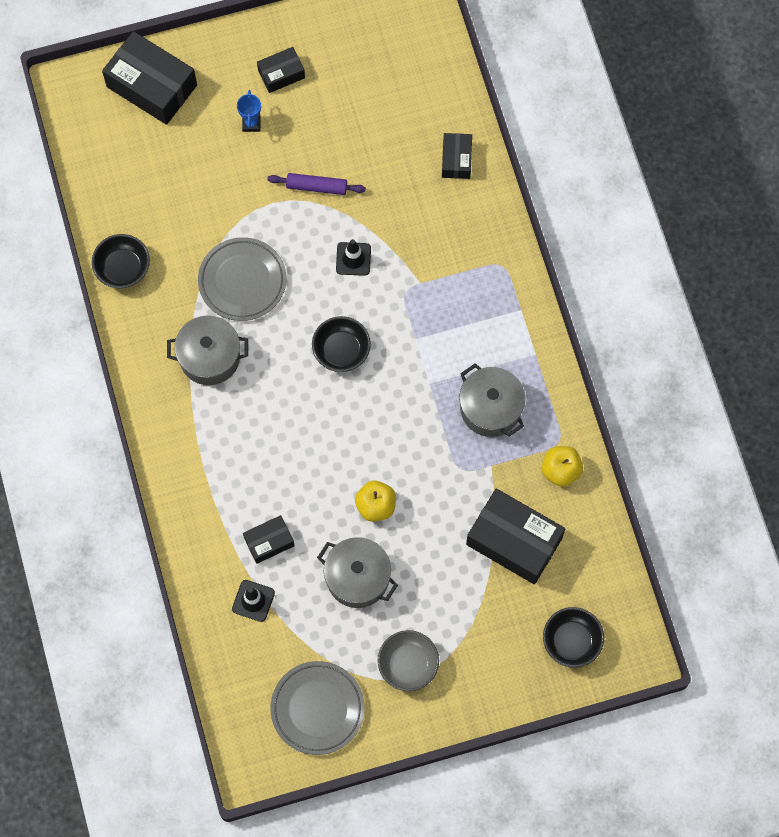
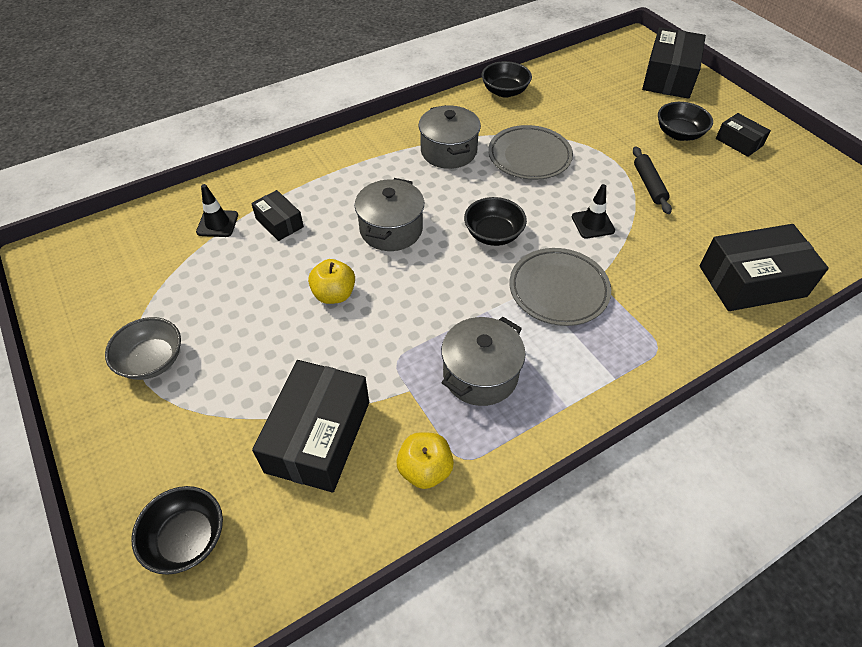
camera: 75 degrees right, 20 degrees down
(251, 123) = (679, 134): blue trophy -> black bowl
(316, 187) = (649, 184): purple rolling pin -> black rolling pin
(317, 709) = (102, 293): grey plate -> grey plate (558, 290)
(357, 578) = (251, 296): grey pot -> grey pot (391, 229)
(456, 160) = (752, 281): black box -> black box, size x1.89

